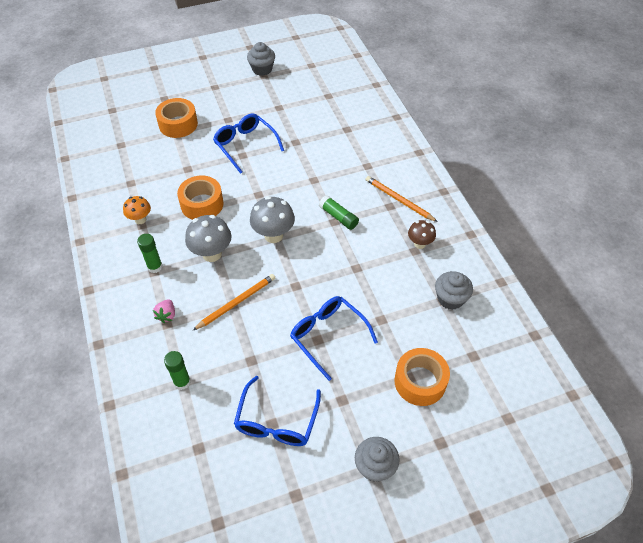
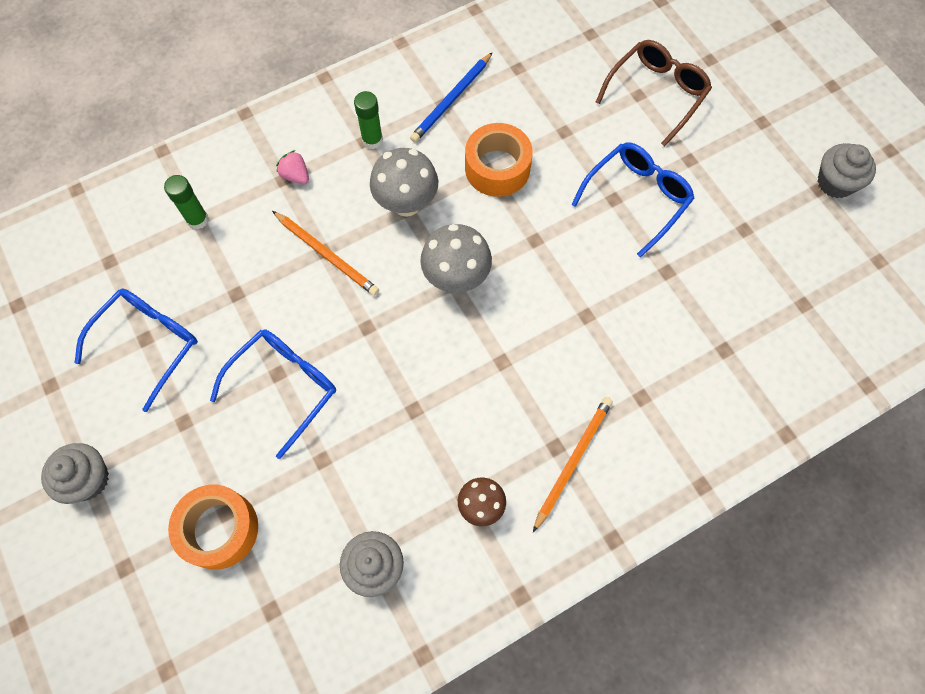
camera: 80 degrees right, 15 degrees up
(140, 219) = (452, 99): orange mushroom -> blue pencil
(167, 315) = (295, 175): pink strawberry -> pink strawberry turned 45 degrees clockwise
(178, 124) = (656, 94): orange tape -> brown glasses
(277, 421) = (148, 343): blue glasses -> blue glasses turned 120 degrees clockwise
(338, 217) = (513, 367): green glue stick -> none

